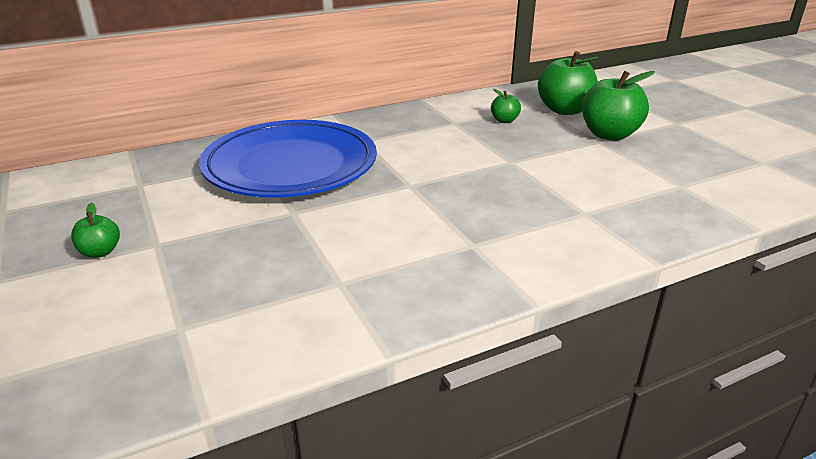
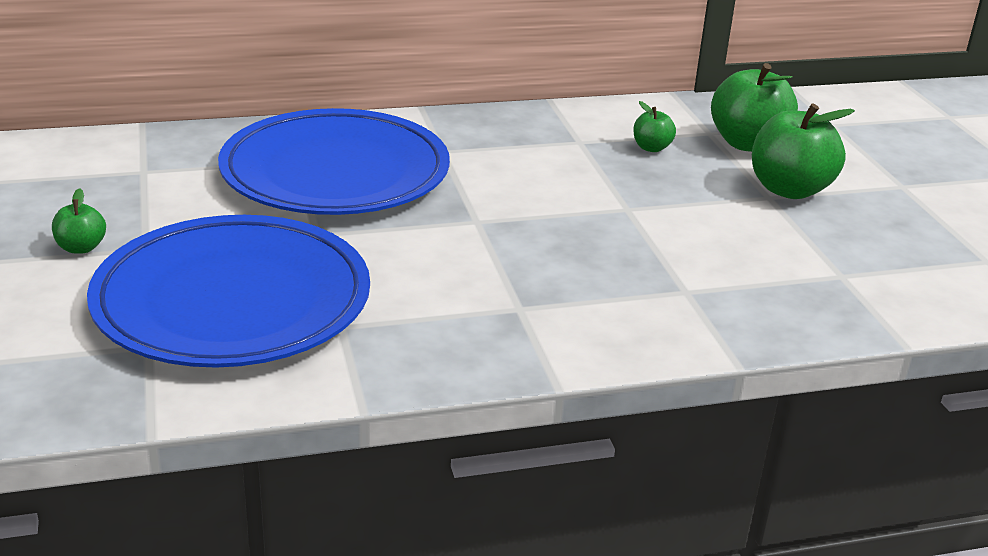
camera: 10 degrees right, 0 degrees up
(242, 276) = (232, 301): none -> blue plate

